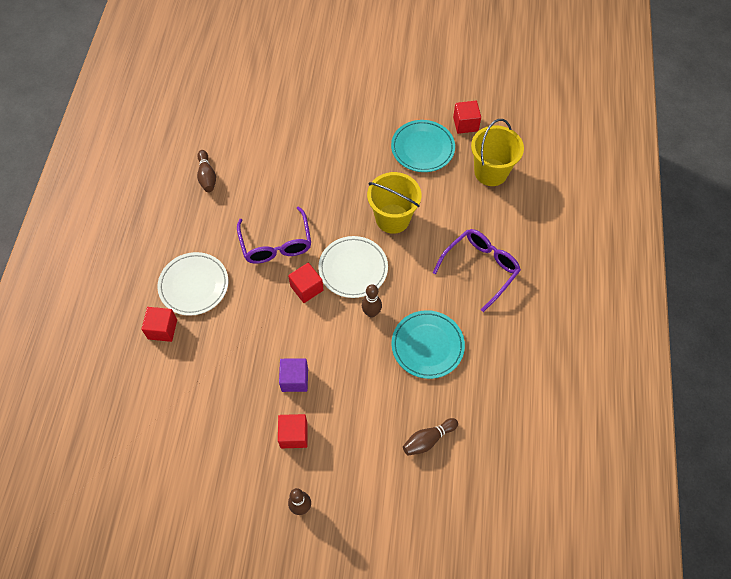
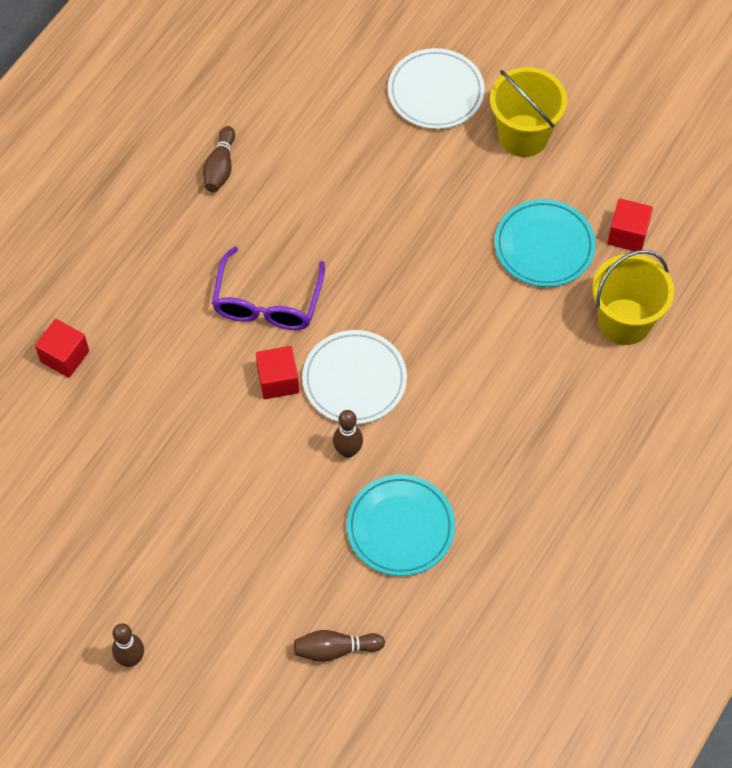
camera: 25 degrees right, 0 degrees up
(194, 285) = (131, 314): white plate -> white plate (435, 92)
(294, 379) = (202, 495): purple cube -> none
(294, 435) = (166, 566): red cube -> none
(392, 218) = (446, 332): yellow bucket -> yellow bucket (523, 136)
(480, 268) = (532, 453): purple glasses -> none

